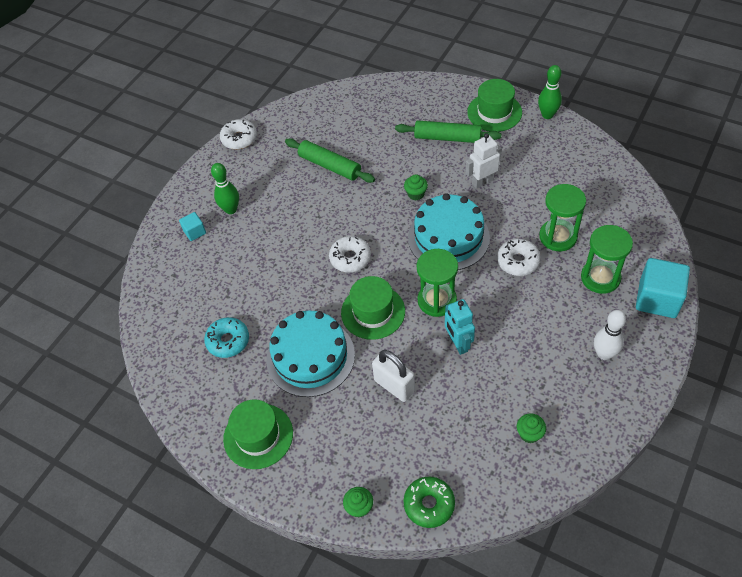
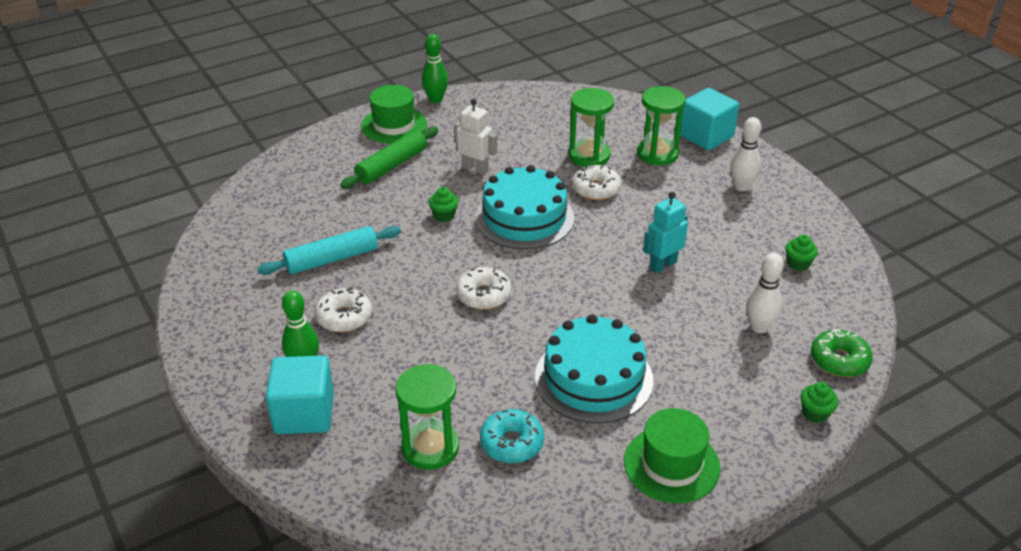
camera: 65 degrees left, 15 degrees down
(195, 232) = (304, 413): turquoise cube -> turquoise cube, size x1.99
(239, 139) = (194, 315): white donut -> white donut (344, 317)
(330, 166) = (332, 259): green rolling pin -> turquoise rolling pin
(373, 312) = (573, 307): green hat -> none
(394, 386) = (681, 329): white padlock -> none
(430, 435) = (759, 327): none -> white bowling pin
(437, 300) = (597, 257): green hourglass -> green hourglass (430, 447)
(458, 343) = (662, 265): turquoise robot -> turquoise robot turned 135 degrees clockwise
(482, 181) = (475, 168): white robot -> white robot turned 120 degrees clockwise

